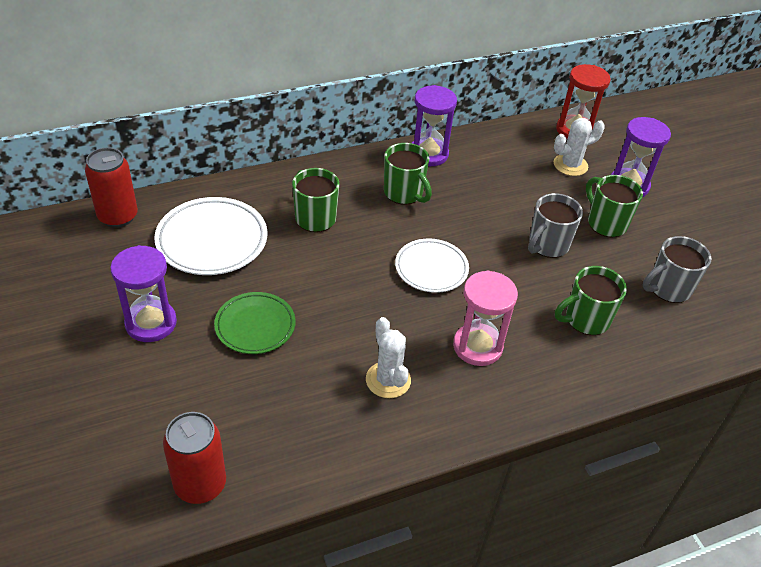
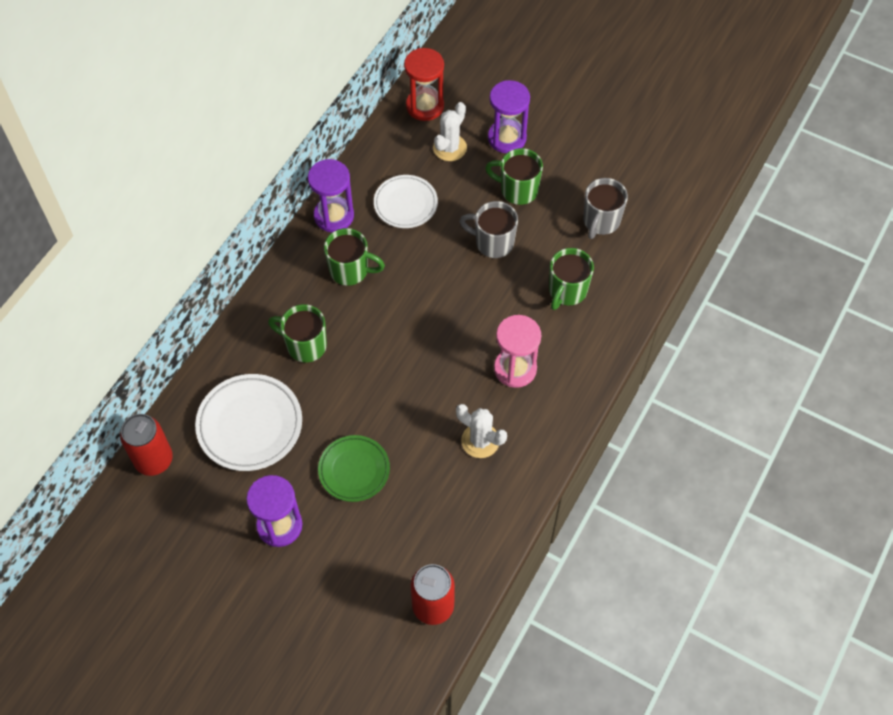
camera: 35 degrees left, 15 degrees up
(431, 269) = (430, 327): white plate -> white plate (405, 204)
(547, 245) = (493, 243): grey mug -> grey mug turned 105 degrees clockwise

